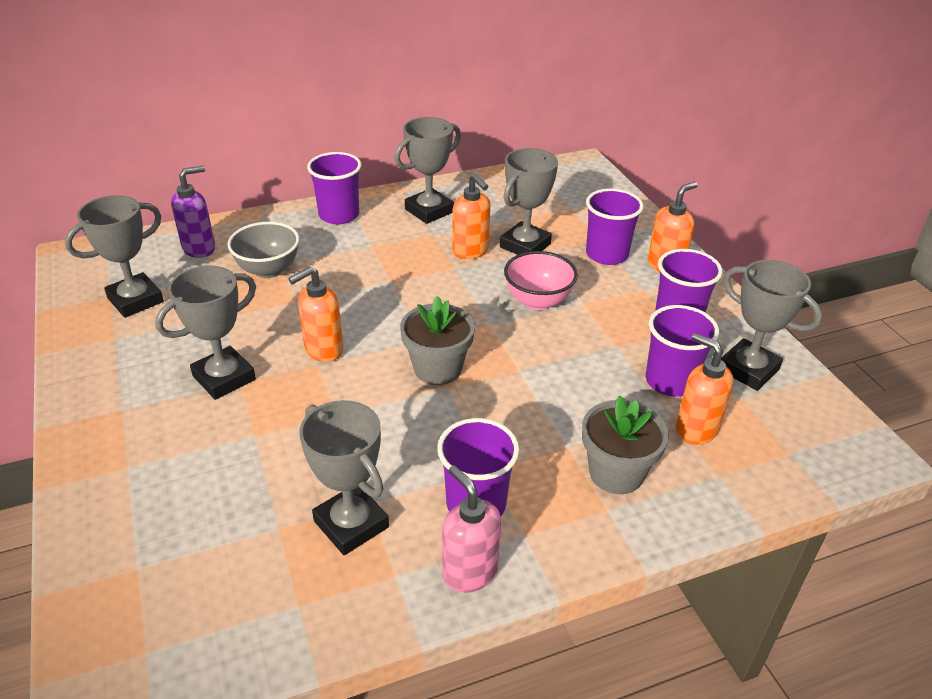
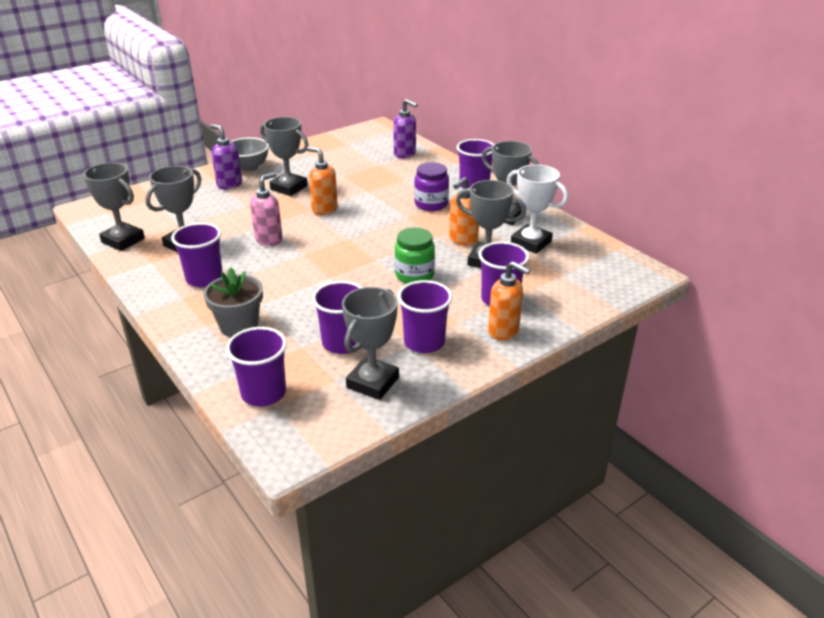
camera: 75 degrees right, 5 degrees down
(135, 300) = (345, 150): grey trophy -> grey trophy (123, 240)
(156, 449) = (229, 184): none -> purple soap dispenser
(268, 270) = (395, 177): grey bowl -> grey bowl (249, 167)
(368, 256) = (431, 204): none -> purple jar
(437, 368) = (321, 248): grey flower pot -> none
(469, 572) = (154, 284): pink soap dispenser -> pink soap dispenser (269, 239)
(499, 210) = (531, 243): none -> white trophy
(538, 301) = (414, 275): pink bowl -> green jar
(695, 429) = (290, 358): orange soap dispenser -> none
(766, 462) = (263, 393): none -> purple cup

